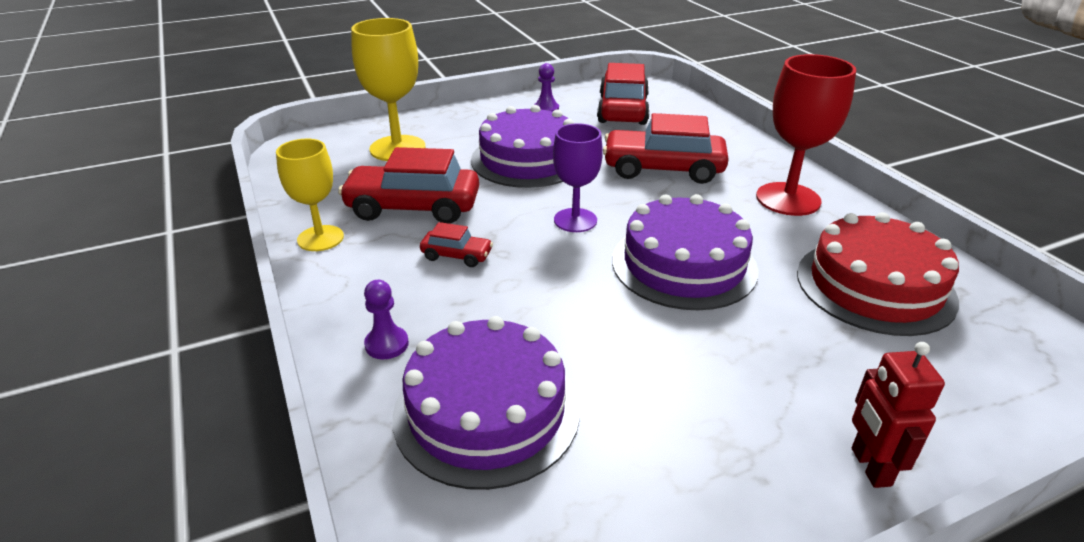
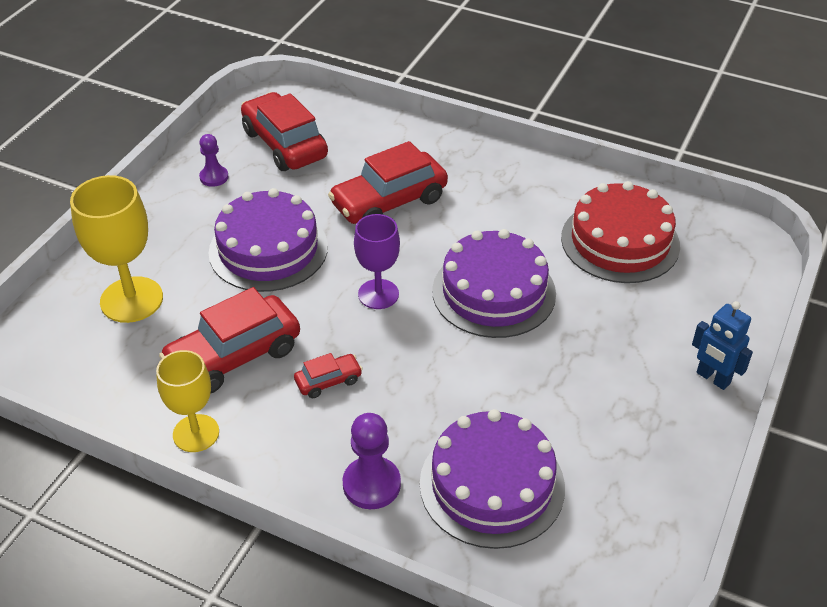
camera: 40 degrees left, 10 degrees up
(387, 344) = (371, 484): purple pawn -> purple pawn, size x1.56
(788, 199) = (505, 187): red goblet -> none
(870, 467) = (713, 378): red robot -> blue robot

